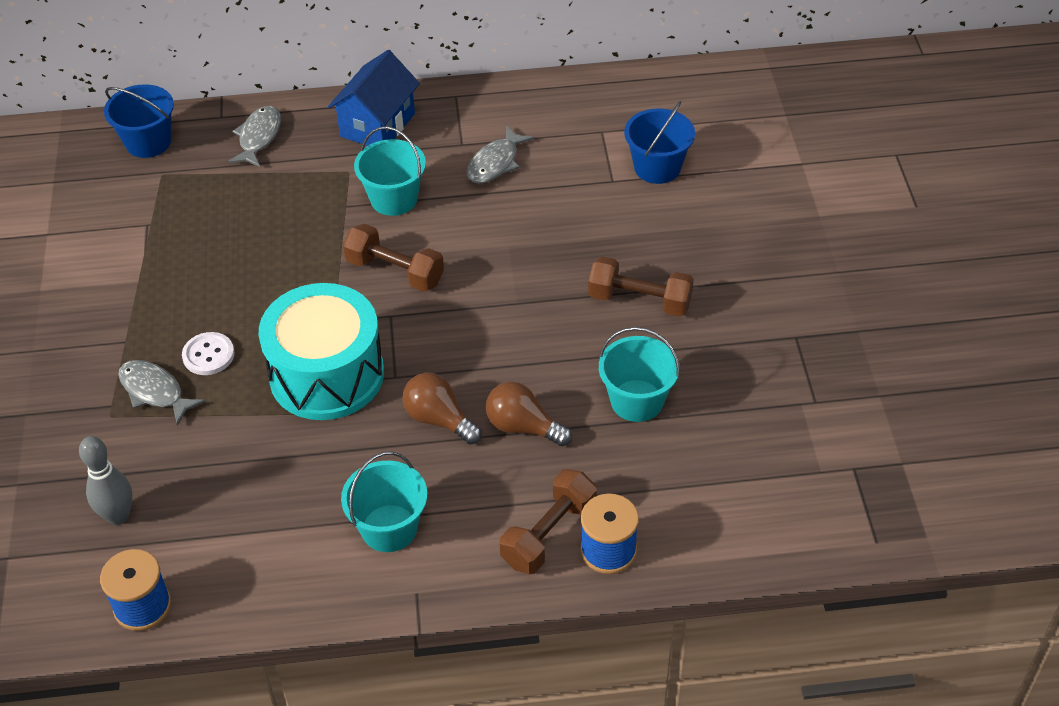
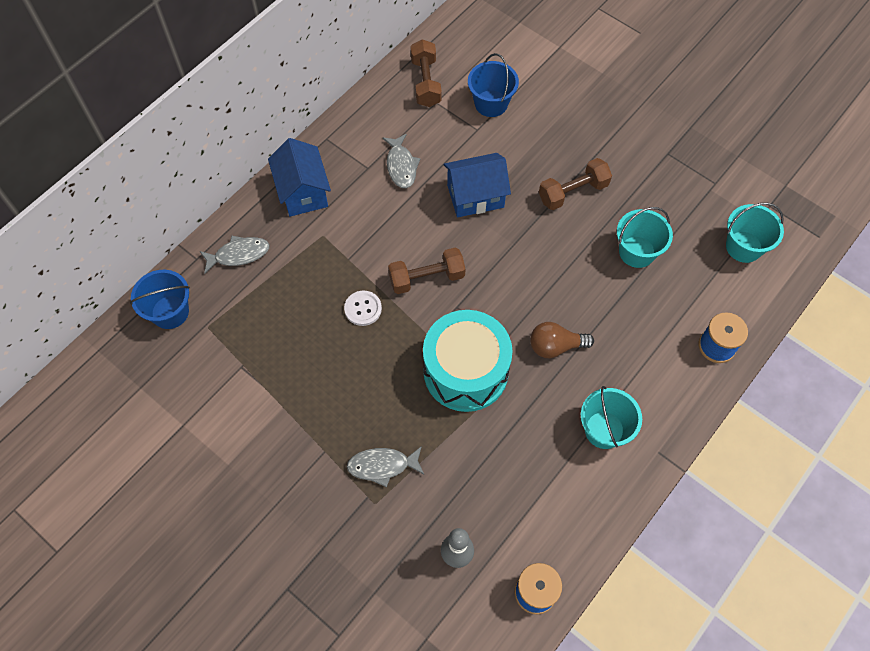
camera: 45 degrees left, 15 degrees up
(208, 355) = (385, 417): white button -> white button (363, 309)
(259, 137) = (239, 254): grey fish -> grey fish turned 105 degrees clockwise
(394, 199) = (371, 233): turquoise bucket -> turquoise bucket (743, 247)
(523, 427) = (601, 314): brown light bulb -> none
(533, 236) = (475, 196): none -> blue house
(549, 534) = (681, 362): brown dumbbell -> brown dumbbell (425, 82)

